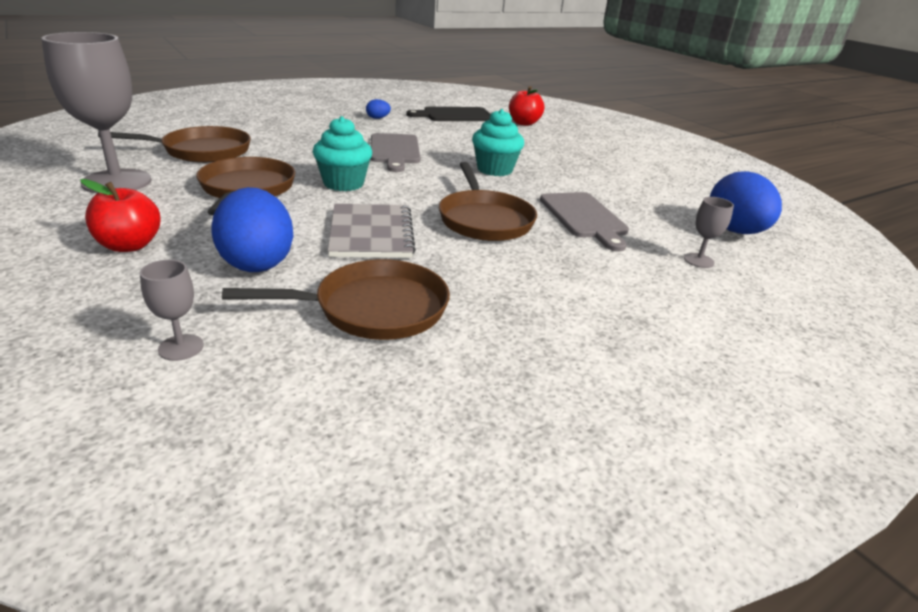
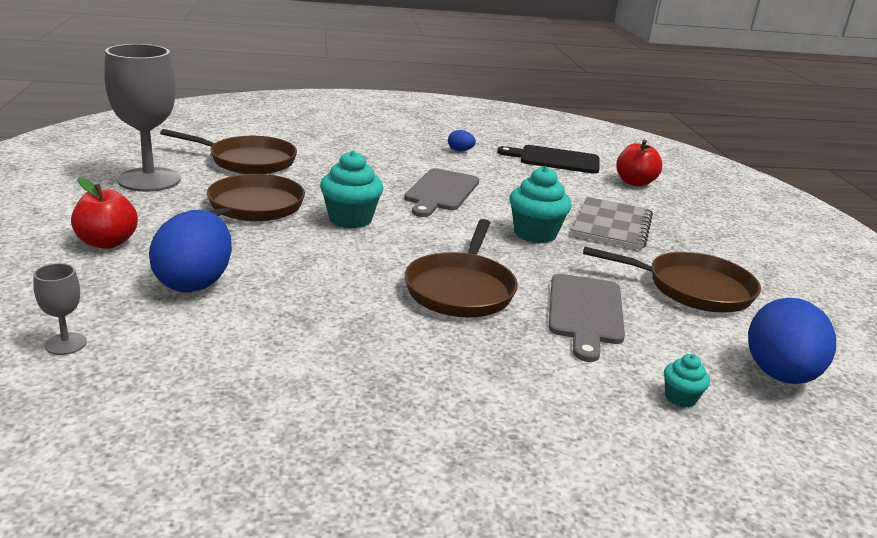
camera: 25 degrees right, 5 degrees down
(371, 233) = (326, 278): grey notebook -> grey notebook (612, 226)
(374, 309) = (254, 354): brown pan -> brown pan (692, 289)
(698, 260) = (680, 398): grey goblet -> turquoise cupcake

